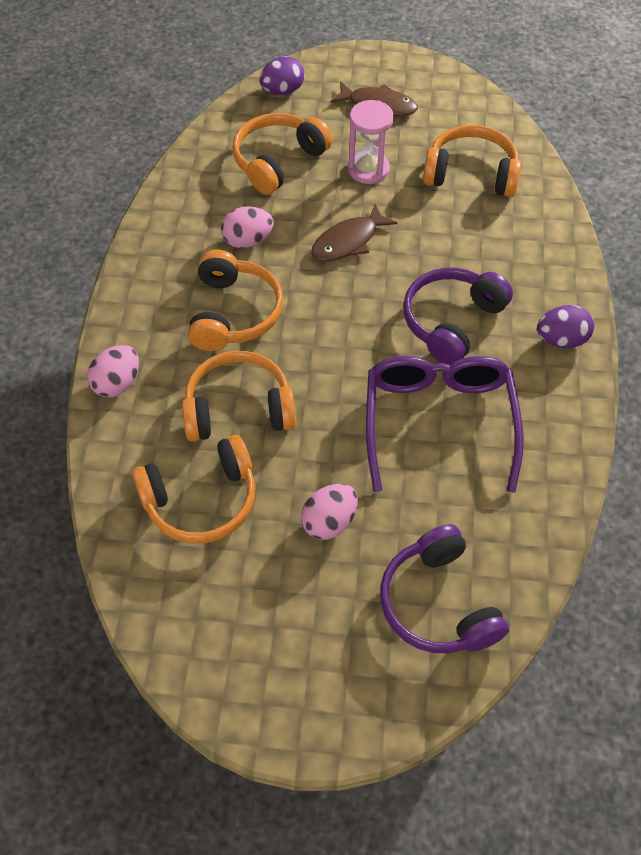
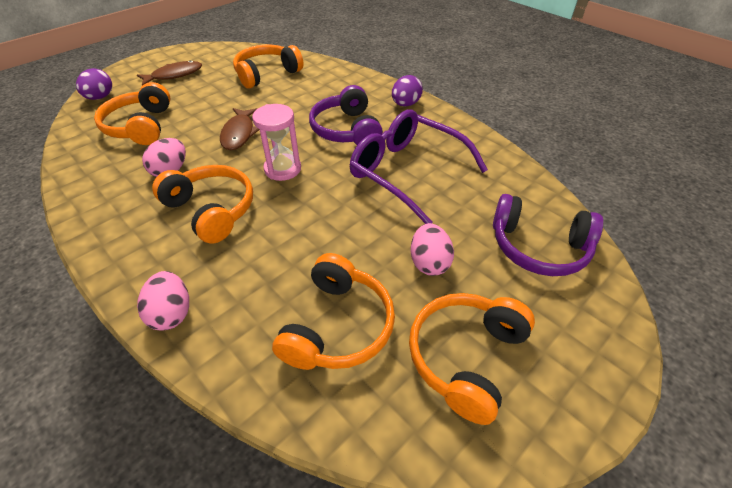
camera: 50 degrees left, 10 degrees down
(238, 408) = (287, 254): orange headphones -> orange headphones (465, 357)
(368, 169) = (206, 100): pink hourglass -> pink hourglass (282, 169)

